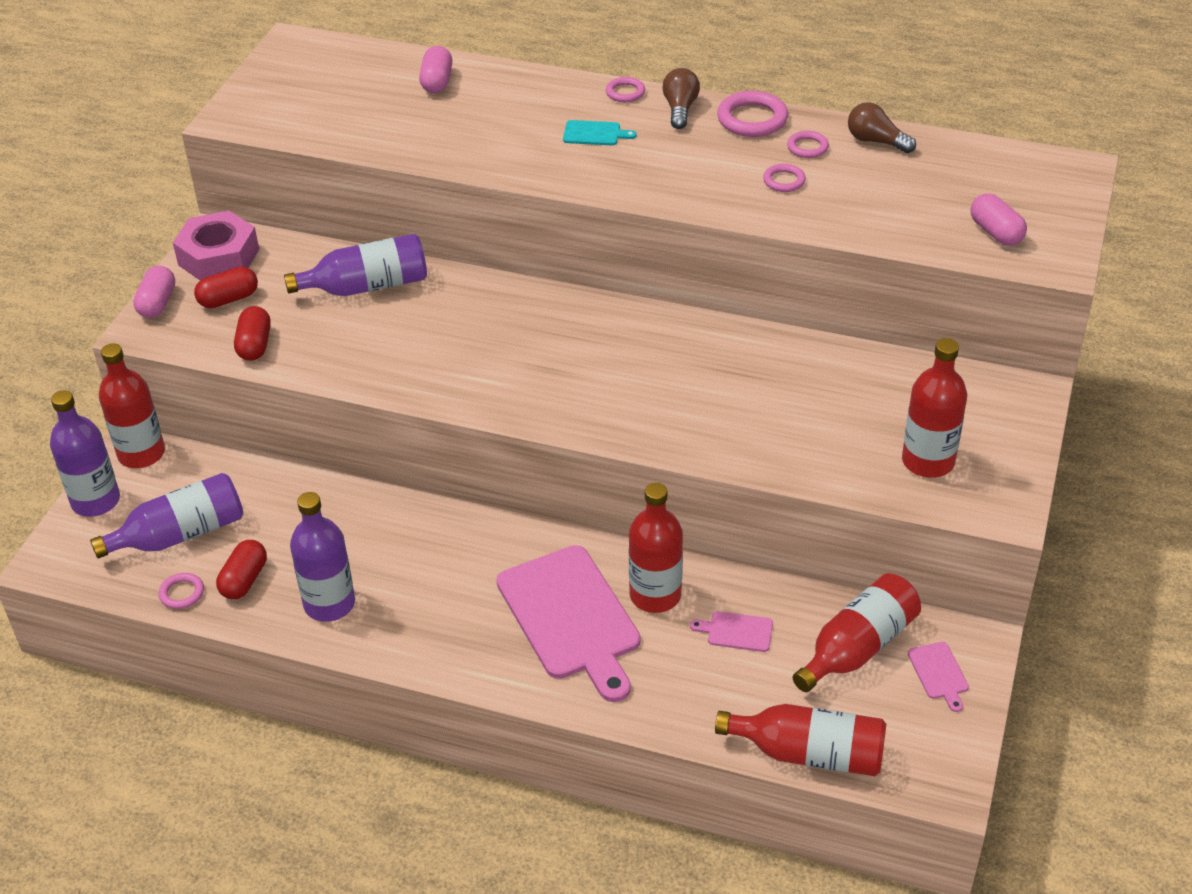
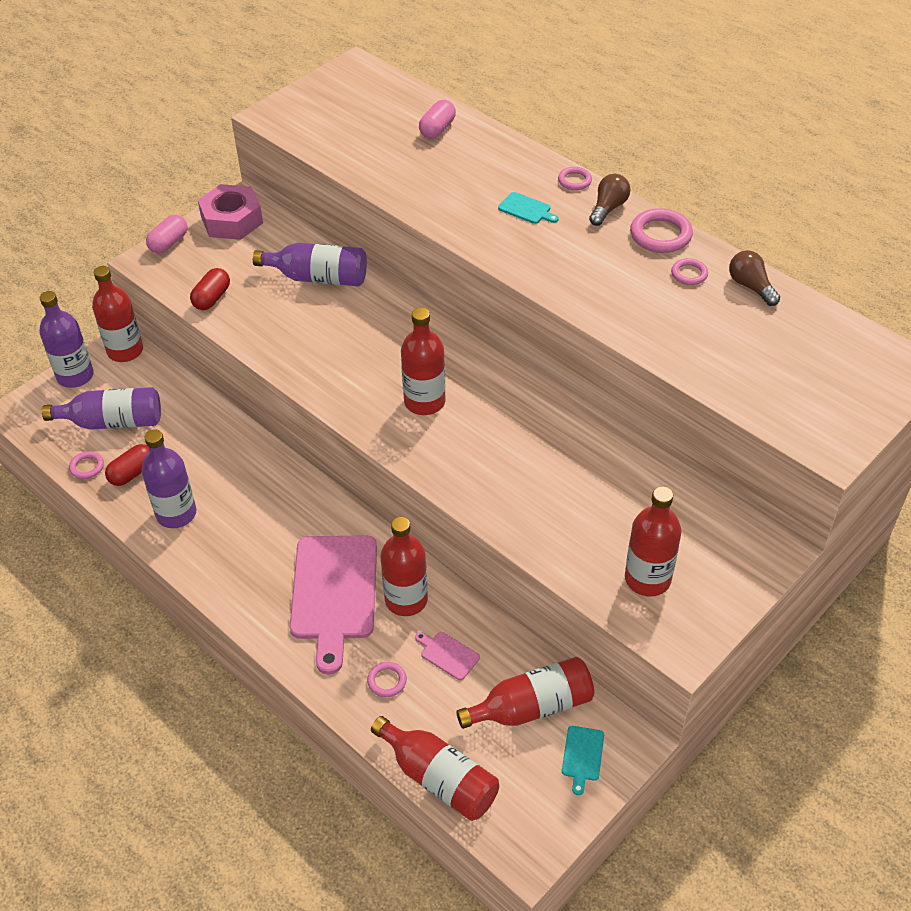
camera: 25 degrees right, 5 degrees up
(228, 299) = (217, 256): red capsule -> none
(579, 373) = (424, 402): none -> red bottle
(784, 181) = (649, 298): pink ring -> pink ring (387, 681)
(939, 673) = (582, 756): pink cutting board -> turquoise cutting board
(996, 232) = (797, 403): pink capsule -> none

